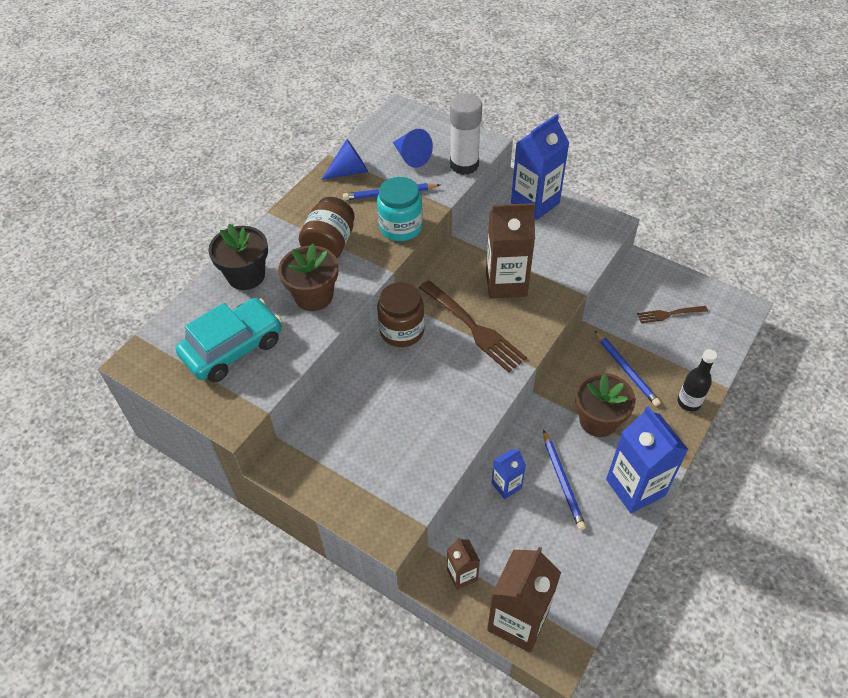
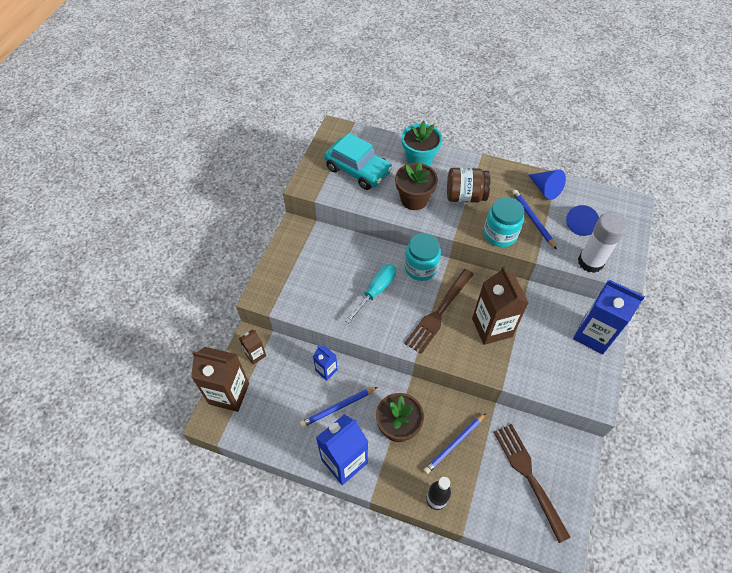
camera: 75 degrees right, 5 degrees up
(246, 276) = (419, 159): black flower pot -> turquoise flower pot
(402, 331) = (421, 268): brown jar -> turquoise jar
(423, 386) = (376, 291): none -> turquoise screwdriver
(669, 314) = (529, 477): brown fork -> brown fork, size x1.84

